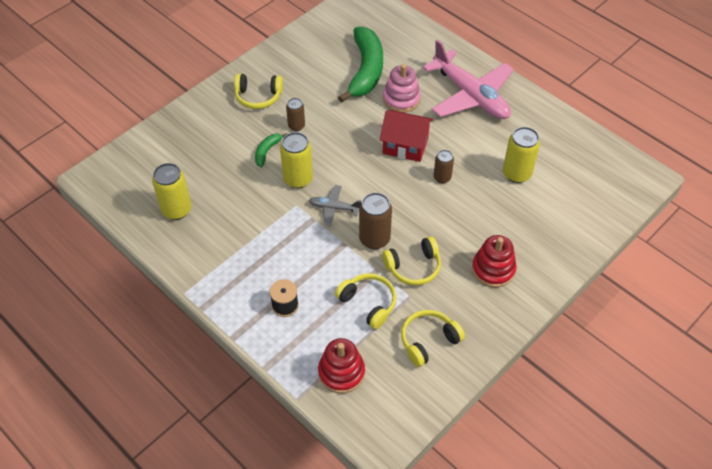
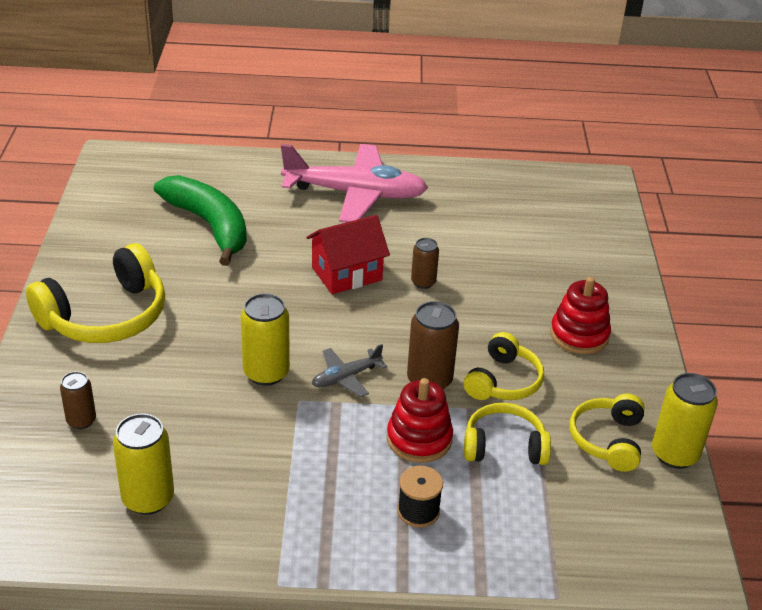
camera: 45 degrees left, 15 degrees down
(258, 96) = (106, 316): yellow headphones -> yellow headphones, size x1.65
(267, 151) = (190, 366): green banana -> none
(296, 126) = (194, 321): brown can -> brown can (81, 420)
(341, 372) = (566, 534): red stacking toy -> red stacking toy (419, 439)
(401, 99) = (286, 233): pink stacking toy -> none
(516, 174) = (489, 239): yellow can -> yellow can (674, 454)

